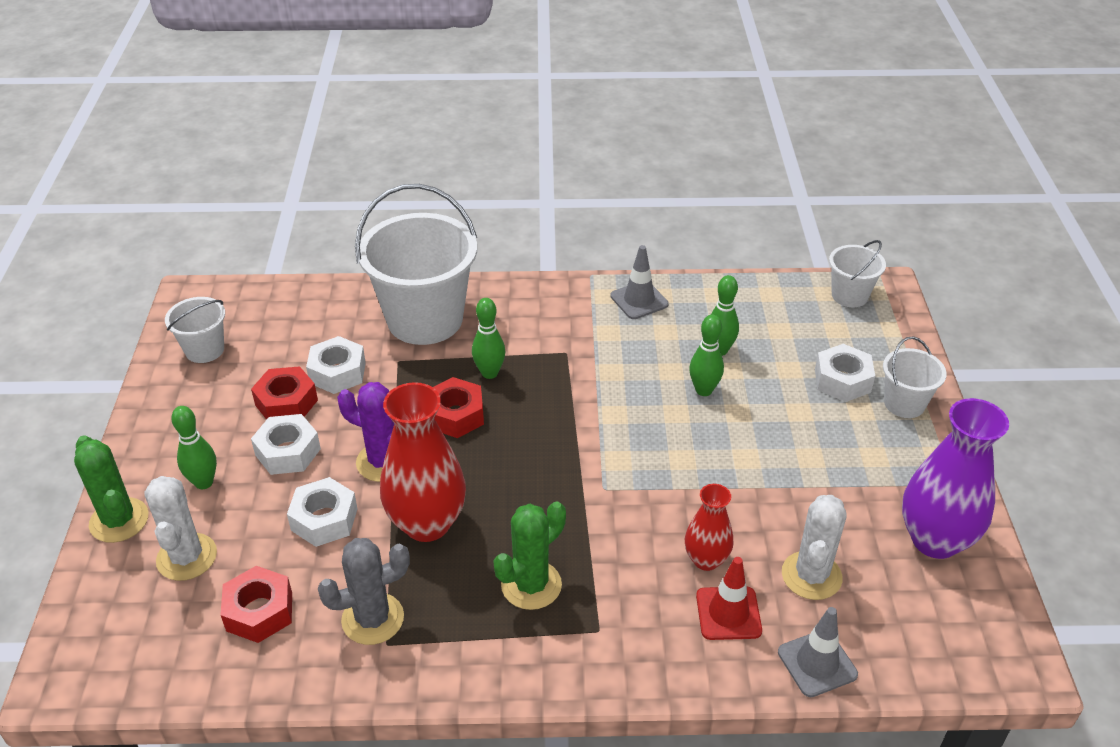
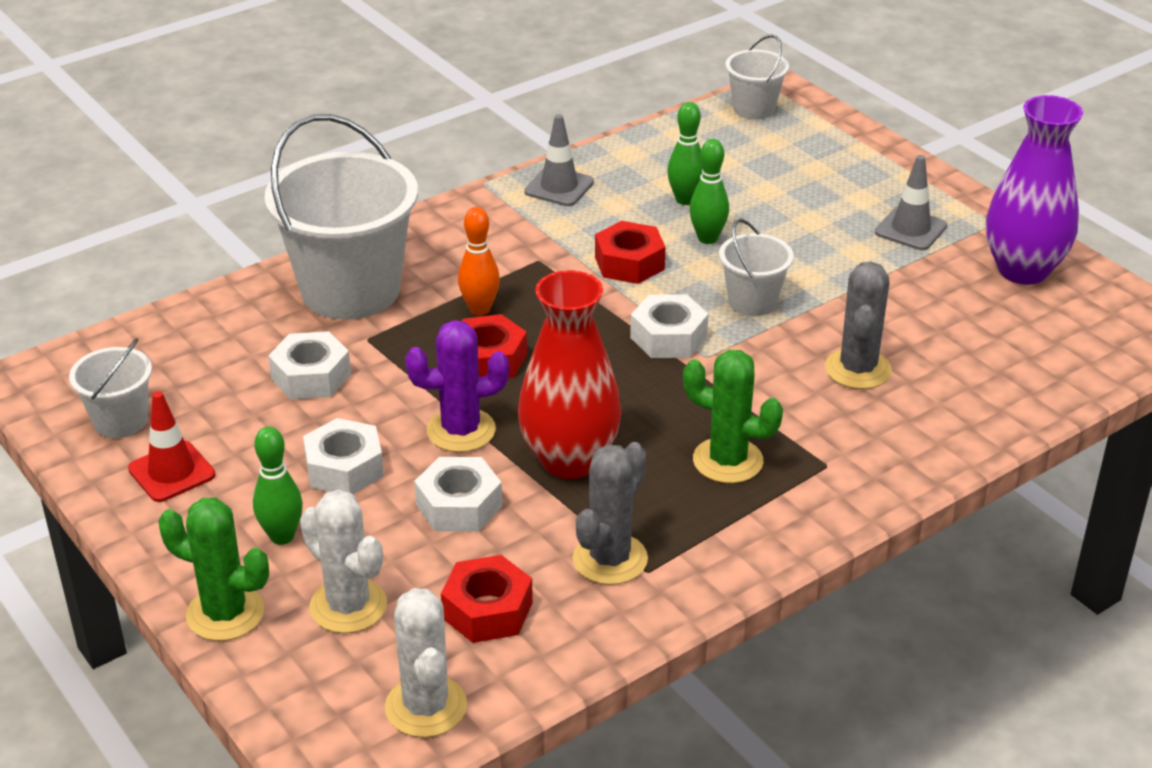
camera: 35 degrees left, 5 degrees down
(286, 402) = (286, 427): red nut -> red nut (629, 263)
(489, 373) = (480, 309): green bowling pin -> orange bowling pin
(531, 585) = (727, 461): green cactus -> green cactus turned 75 degrees counterclockwise
(706, 560) = (858, 369): red vase -> grey cactus
(728, 613) = (920, 400): red traffic cone -> red traffic cone (172, 472)
(811, 576) = (956, 340): white cactus -> white cactus (426, 707)
(817, 663) = (1027, 401): grey traffic cone -> grey traffic cone (910, 229)
(842, 380) = (821, 181): white nut -> white nut (668, 337)
(904, 403) = (892, 178): white bucket -> white bucket (752, 302)

